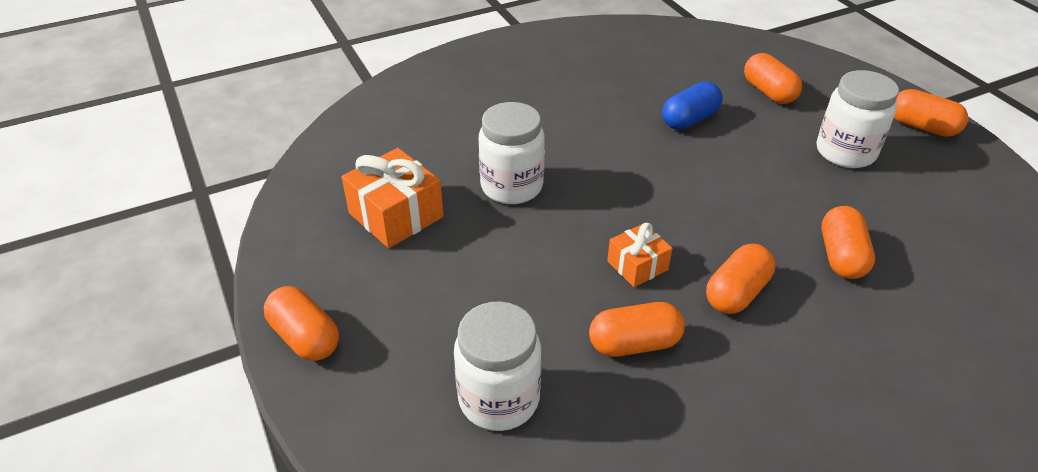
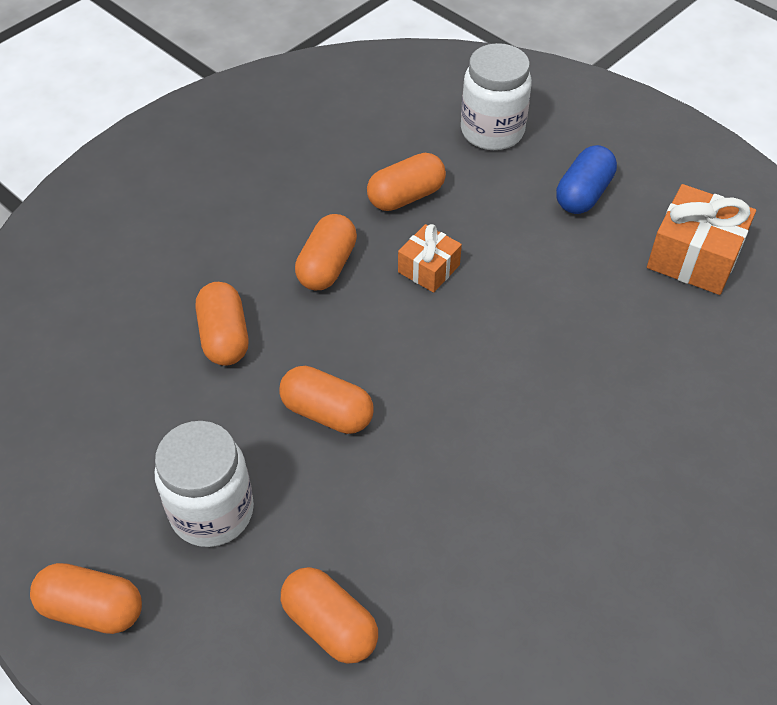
camera: 160 degrees right, 10 degrees up
(305, 337) = (669, 132): orange capsule -> orange capsule (327, 412)
(511, 186) = (603, 327): white jar -> none
(689, 119) = (436, 514): blue capsule -> blue capsule (583, 194)

